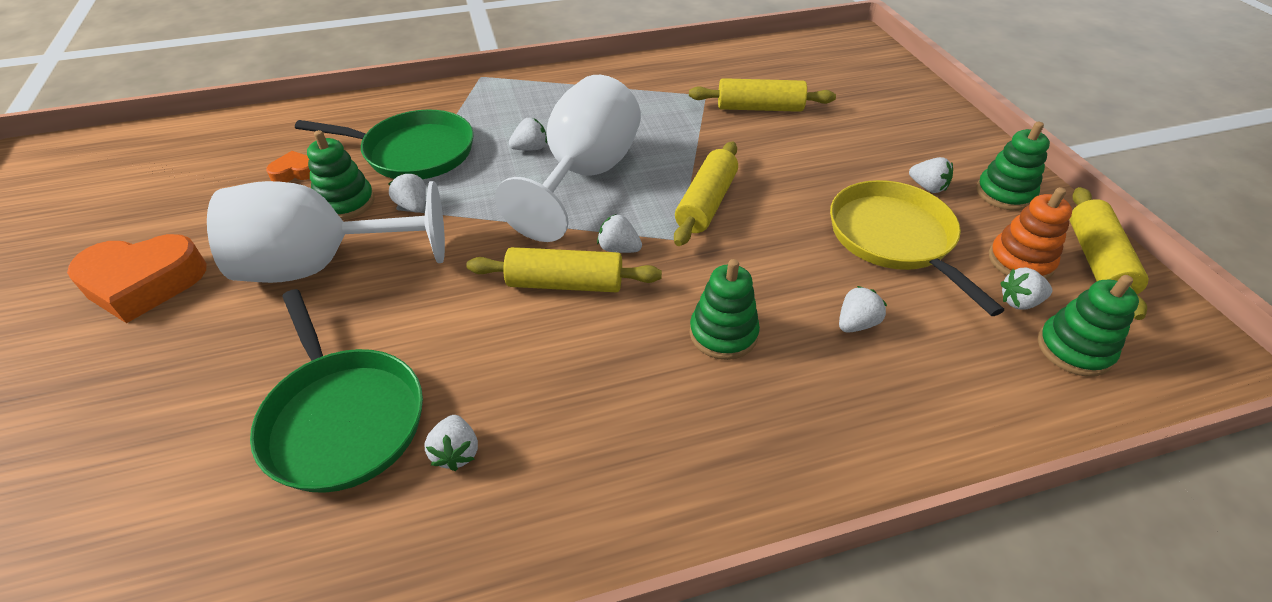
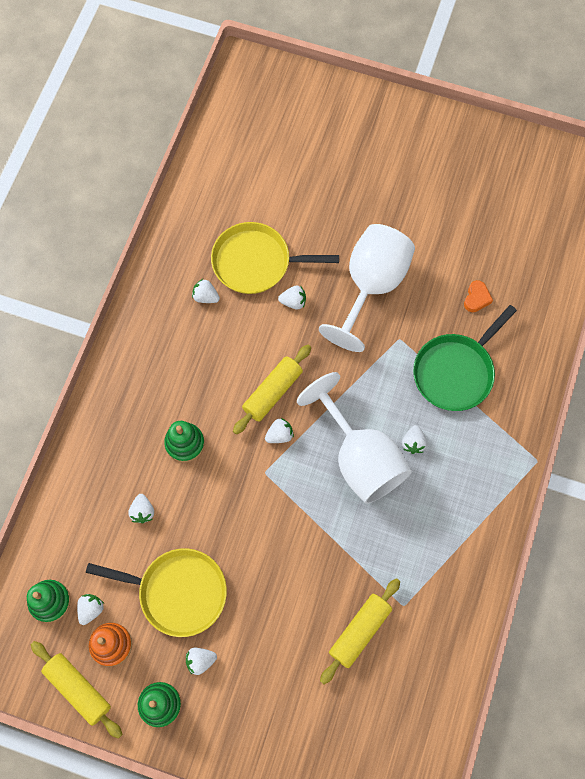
camera: 125 degrees right, 25 degrees up
(144, 283) = (412, 205): orange heart -> none
(343, 419) = (256, 262): green pan -> yellow pan
(346, 203) = (423, 315): green stacking toy -> none
(413, 206) = (395, 348): white strawberry -> white strawberry (293, 302)
(706, 203) = (283, 510): yellow rolling pin -> none

